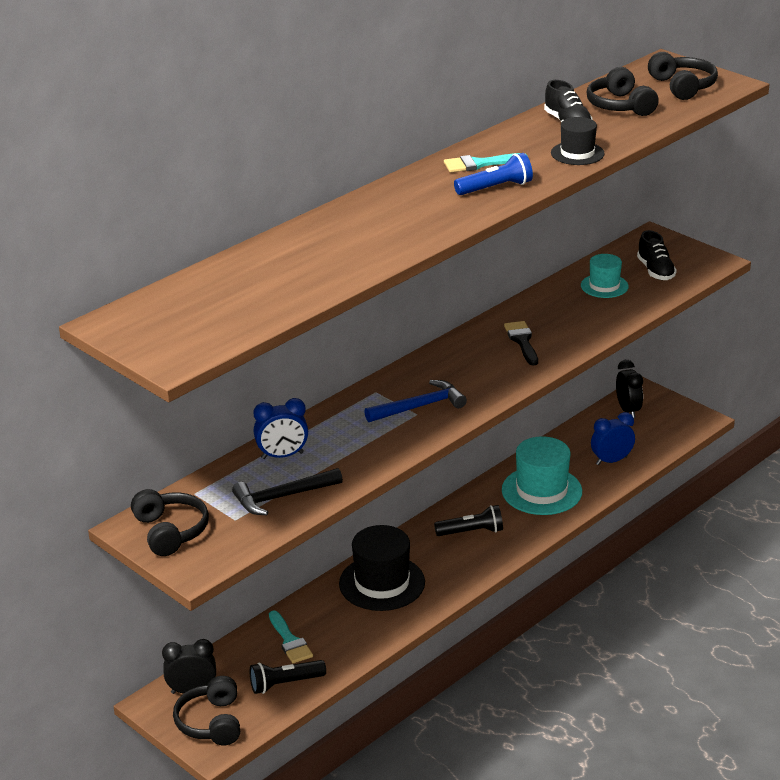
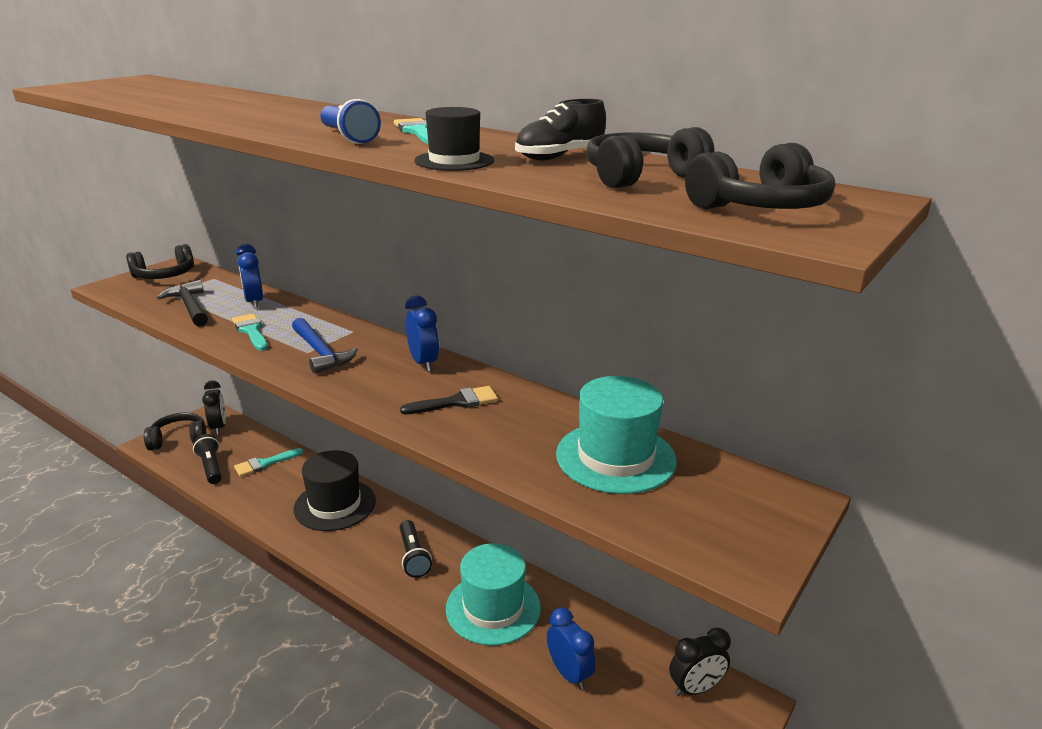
camera: 80 degrees right, 5 degrees down
(360, 449) = (251, 331): none -> turquoise brush
(451, 355) = (423, 363): none -> blue clock
(604, 286) = (615, 457): turquoise hat -> turquoise hat, size x1.73
(655, 271) = (682, 503): black shoe -> none

